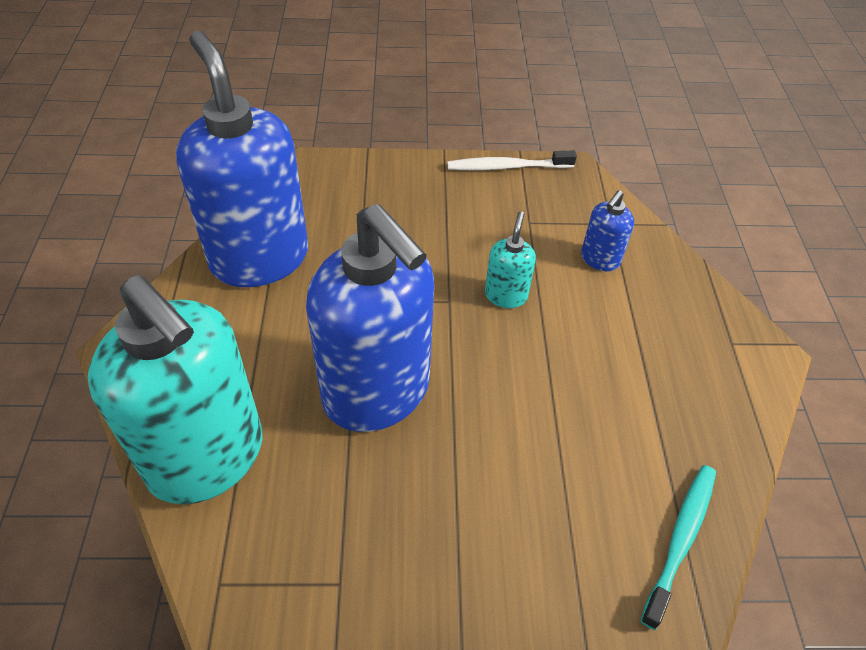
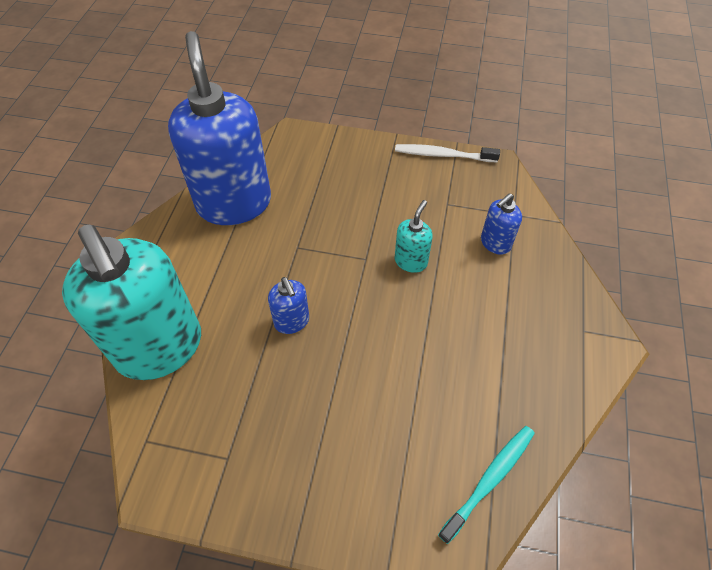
camera: 15 degrees right, 5 degrees up
(377, 392) = (292, 322): blue soap dispenser -> blue soap dispenser, size x0.42

